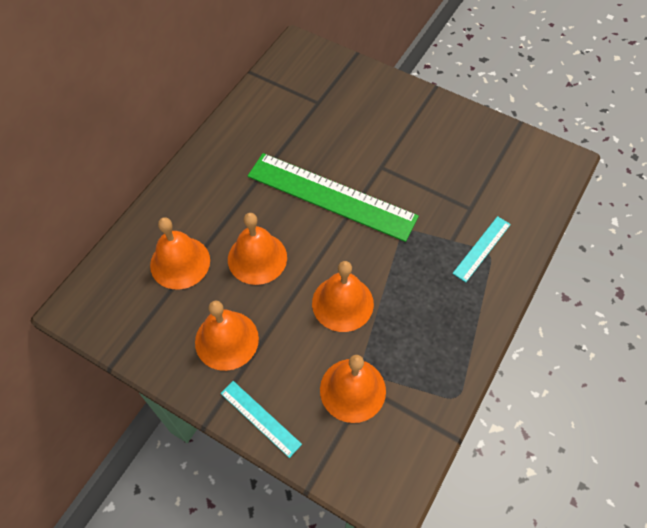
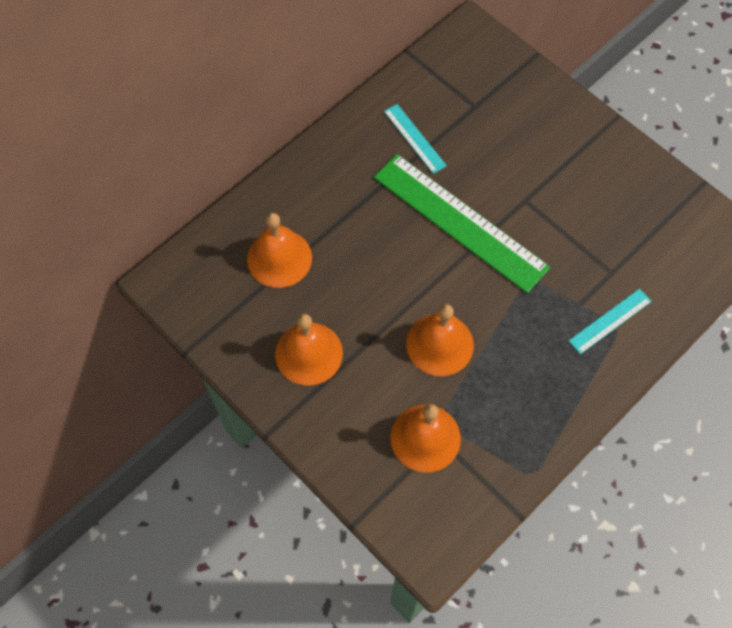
camera: 15 degrees right, 5 degrees up
(257, 258) = (361, 273): orange bell -> none
(260, 418) = (323, 442): turquoise ruler -> turquoise ruler (414, 138)

